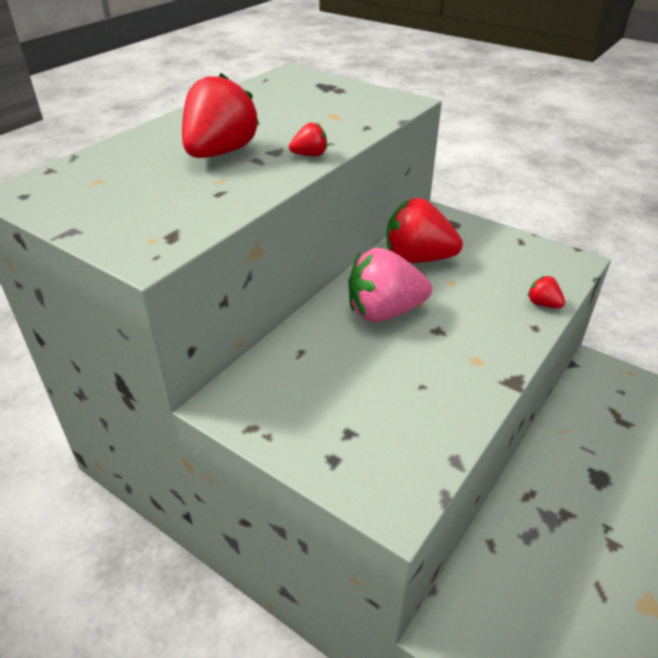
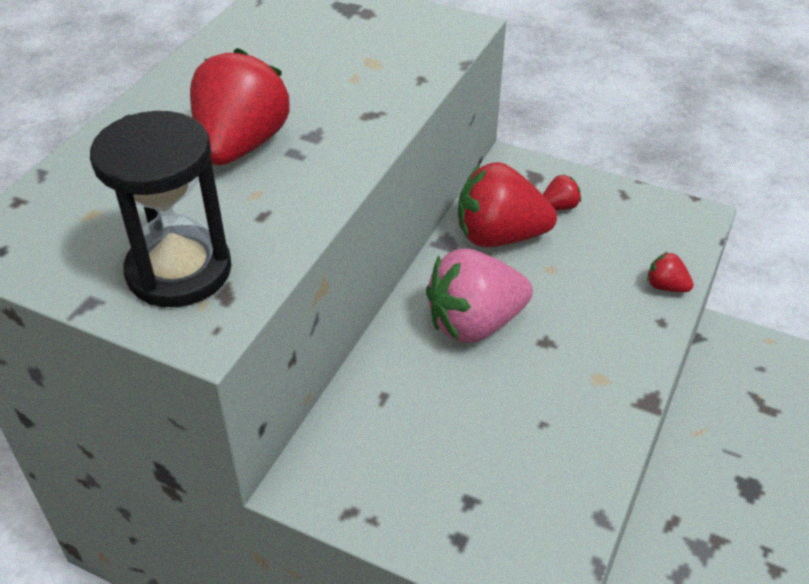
camera: 10 degrees left, 5 degrees up
(144, 219) = (179, 271): none -> black hourglass
(310, 155) = (361, 137): red strawberry -> red strawberry (559, 207)

